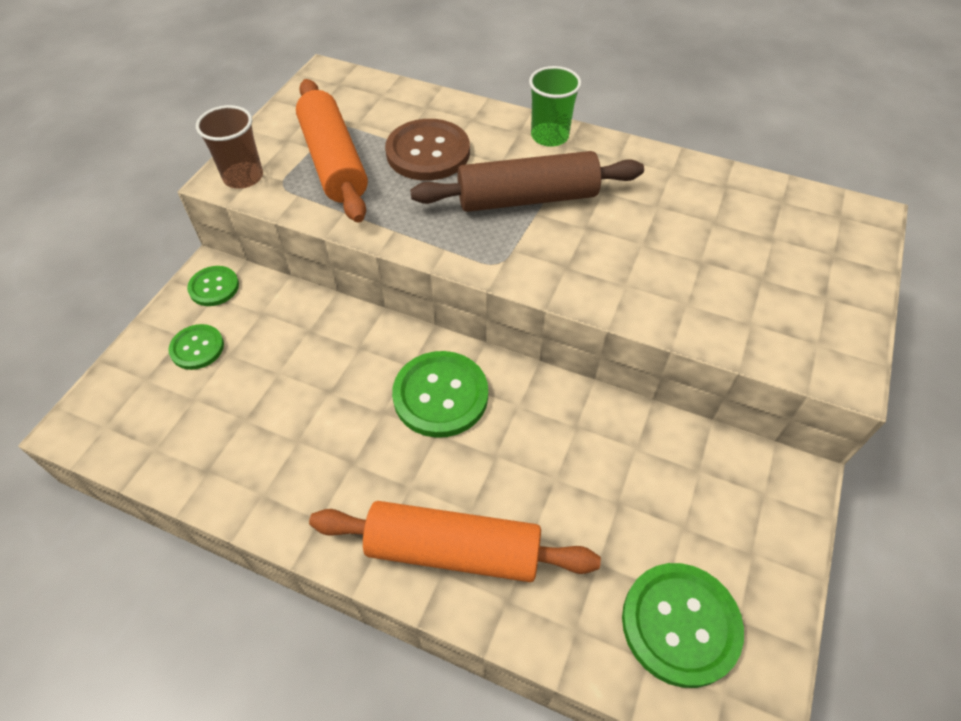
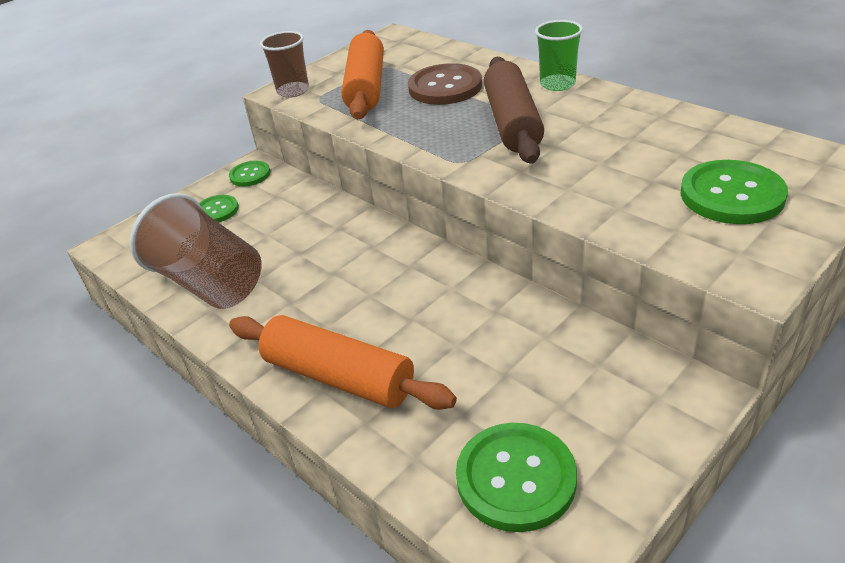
camera: 25 degrees right, 15 degrees down
(241, 457) = (210, 283): none -> brown cup
(440, 395) = (387, 269): green button -> green button (732, 195)
(527, 198) = (512, 123): brown rolling pin -> brown rolling pin turned 75 degrees clockwise

